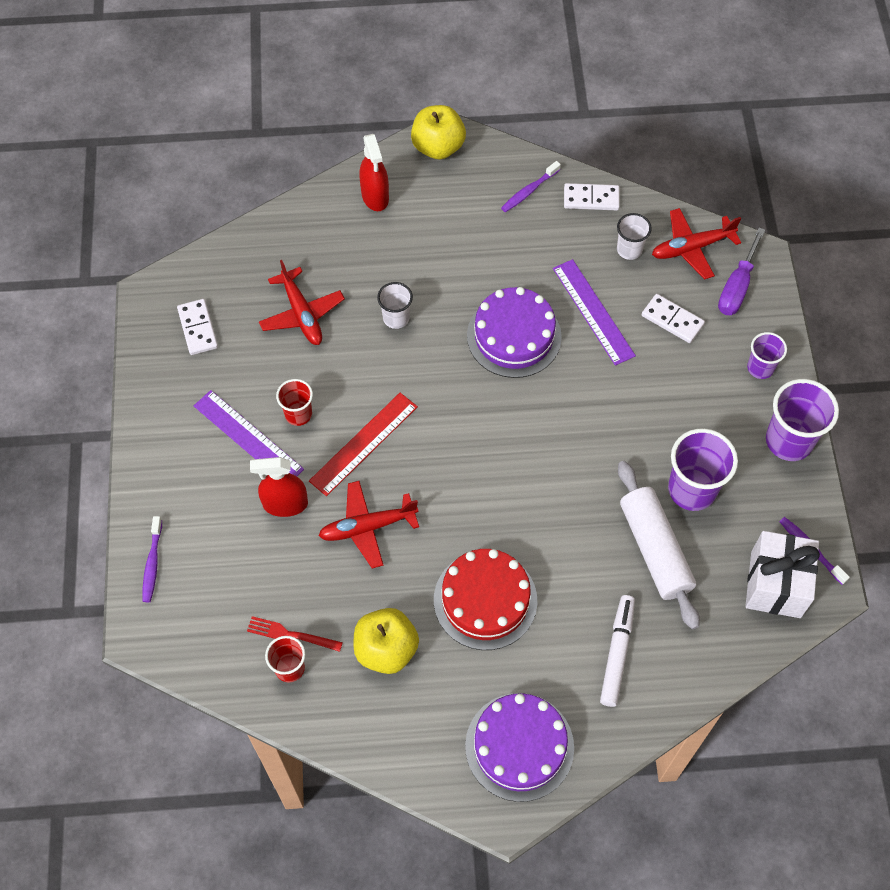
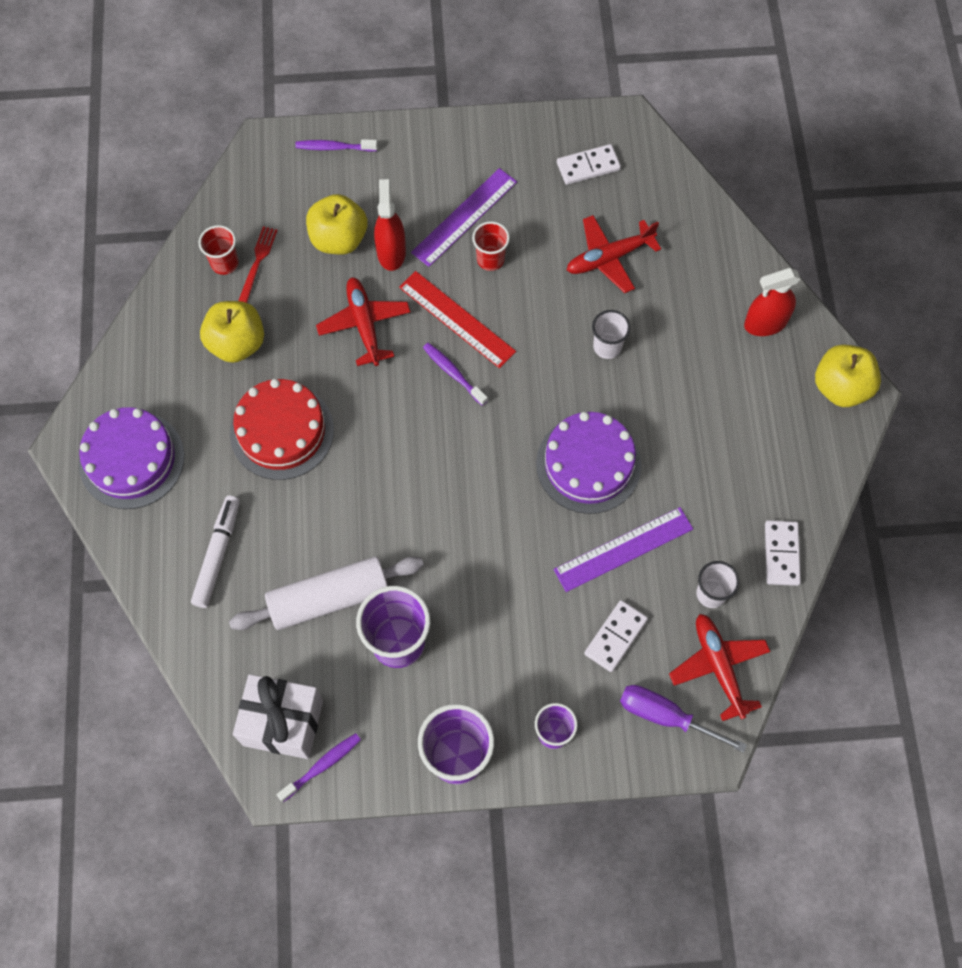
camera: 90 degrees right, 5 degrees up
(266, 554) = (339, 239): none -> yellow apple
(529, 191) = (786, 484): purple toothbrush -> purple toothbrush (453, 373)
(617, 653) = (218, 554): white marker -> white marker turned 90 degrees counterclockwise

